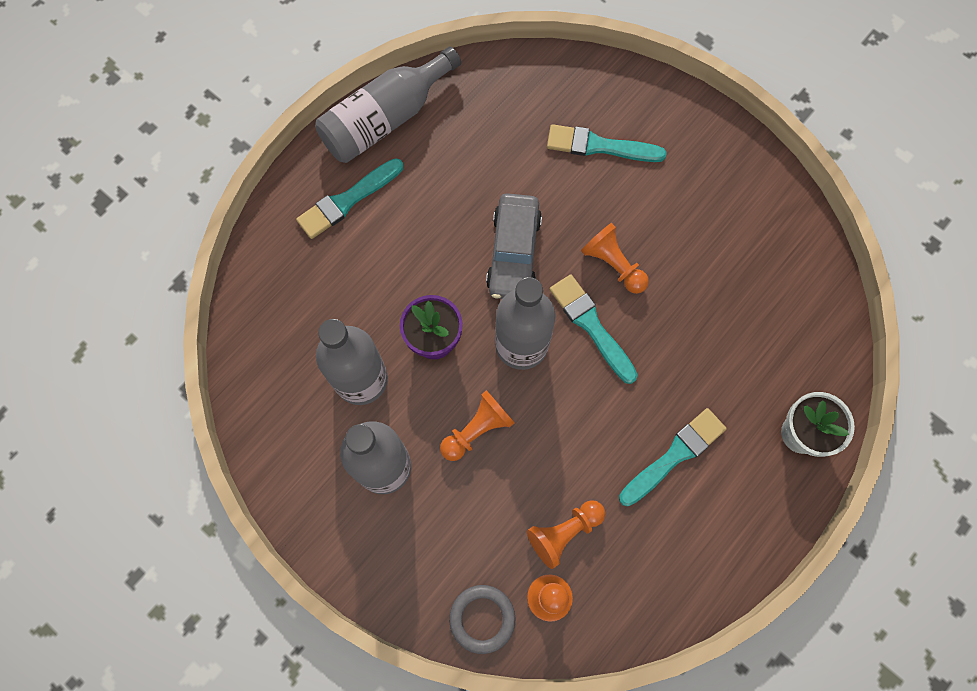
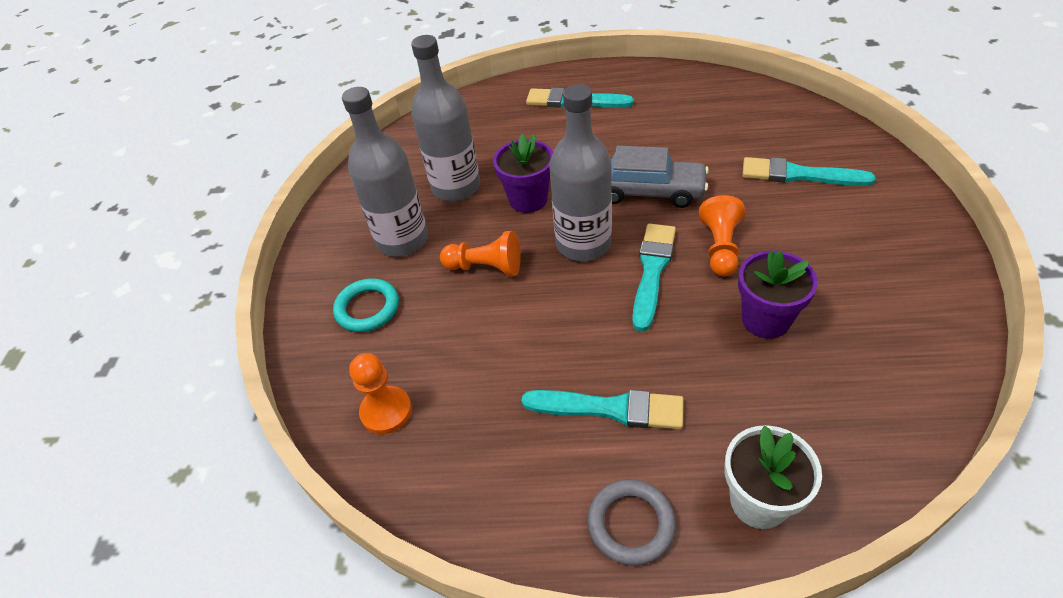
camera: 55 degrees right, 25 degrees down
(385, 119) = (652, 78): grey bottle -> none
(436, 545) = (367, 308): none -> turquoise ring
(482, 618) = (328, 379): grey ring -> grey ring (631, 524)
(513, 253) = (648, 191): grey car -> grey car turned 135 degrees counterclockwise
(564, 532) = (455, 380): orange pawn -> none
(599, 146) = (798, 175): turquoise brush -> turquoise brush turned 45 degrees counterclockwise
(695, 302) = (765, 320): none -> purple flower pot

